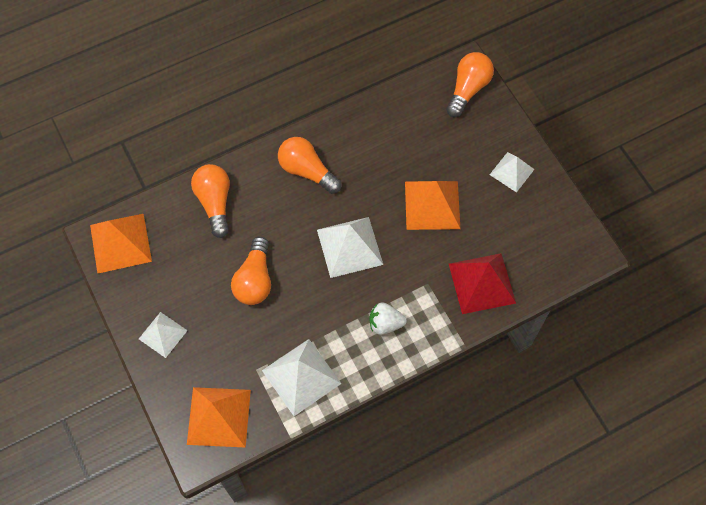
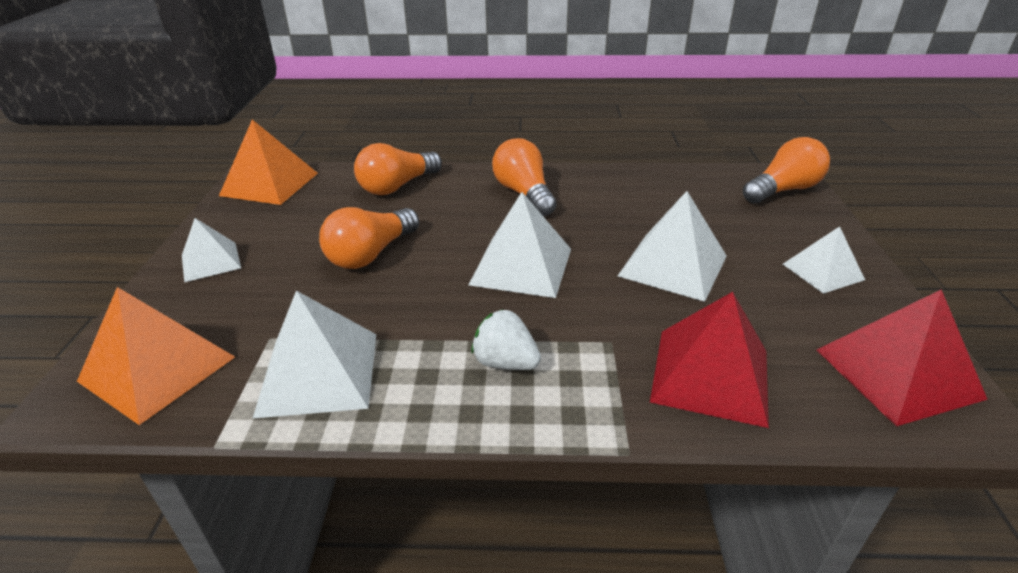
camera: 30 degrees right, 30 degrees down
(215, 203) = (397, 186): orange light bulb -> orange light bulb turned 150 degrees counterclockwise
(432, 205) = (673, 265): orange pyramid -> white pyramid
(561, 239) = (897, 373): none -> red pyramid

